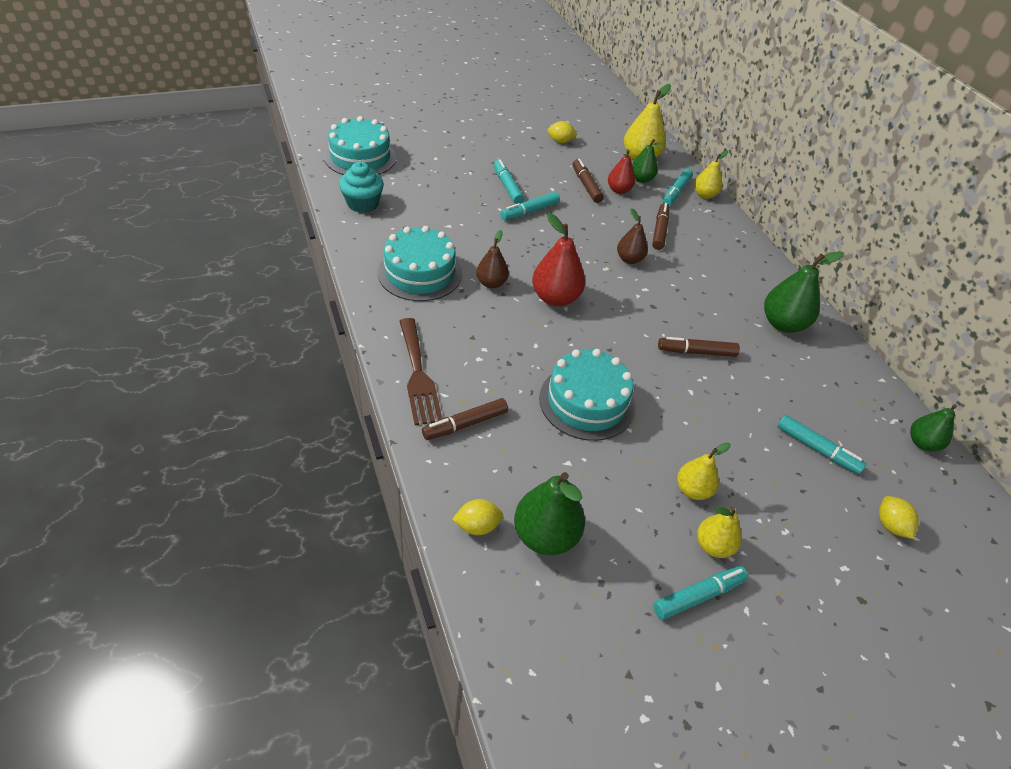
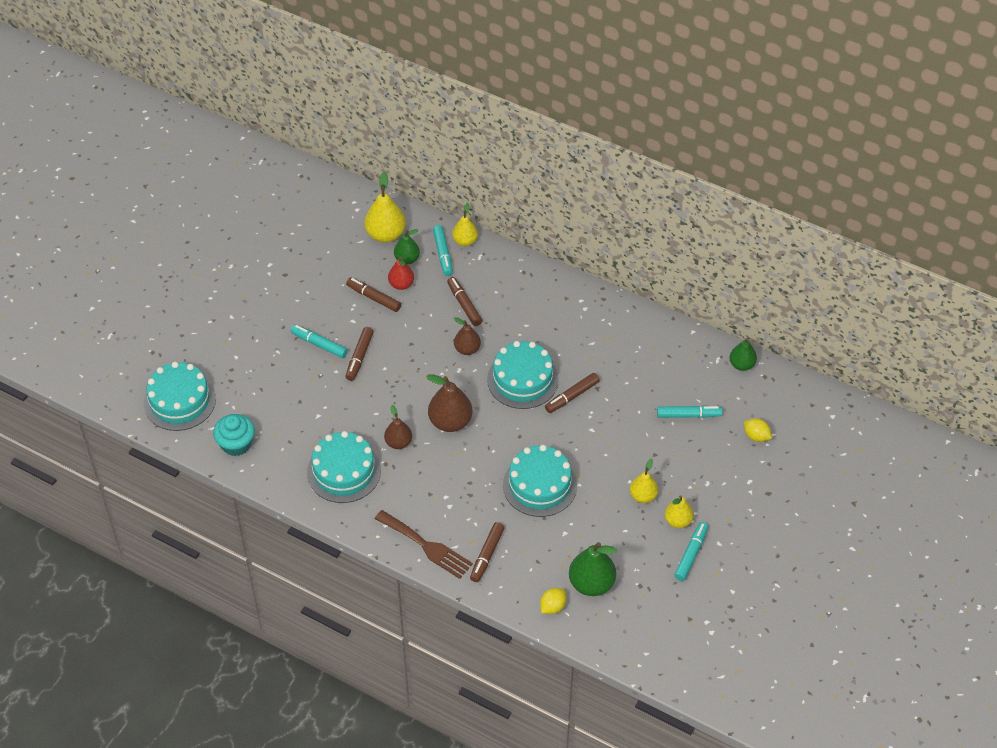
camera: 35 degrees left, 5 degrees up
(530, 211) = (359, 357): turquoise marker -> brown marker
(555, 298) = (450, 422): red pear -> brown pear
(560, 141) = (310, 263): yellow lemon -> none
(659, 310) = (522, 379): none -> turquoise cake
(783, 324) = (606, 330): green pear -> none

